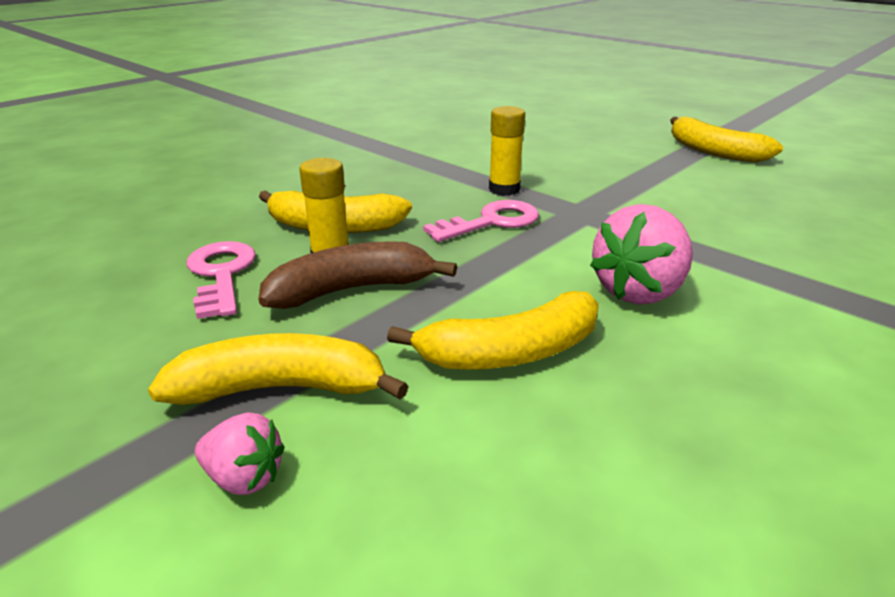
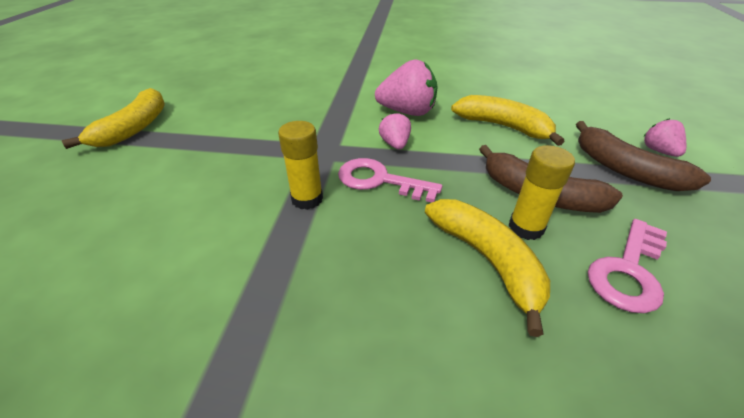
camera: 125 degrees left, 10 degrees up
(281, 388) = (624, 169): yellow banana -> brown banana
(553, 251) = (395, 144): none -> pink strawberry

